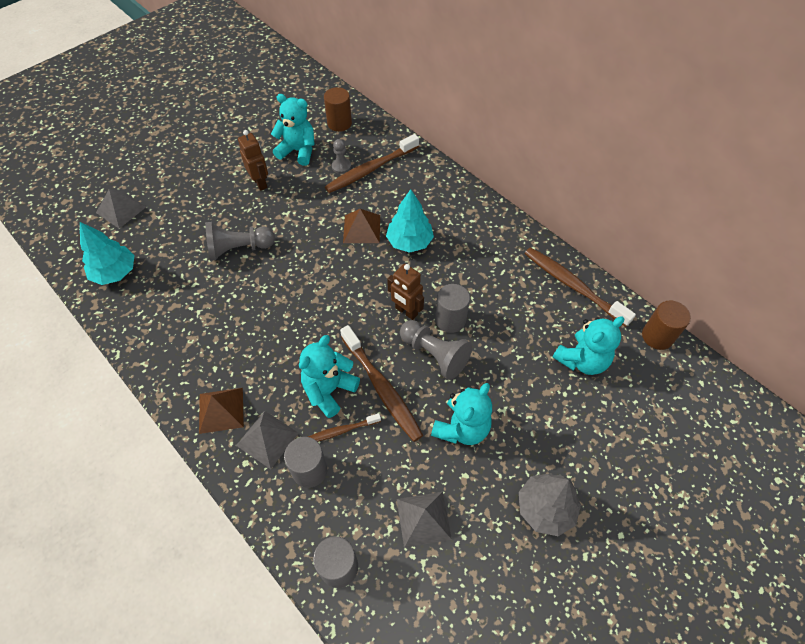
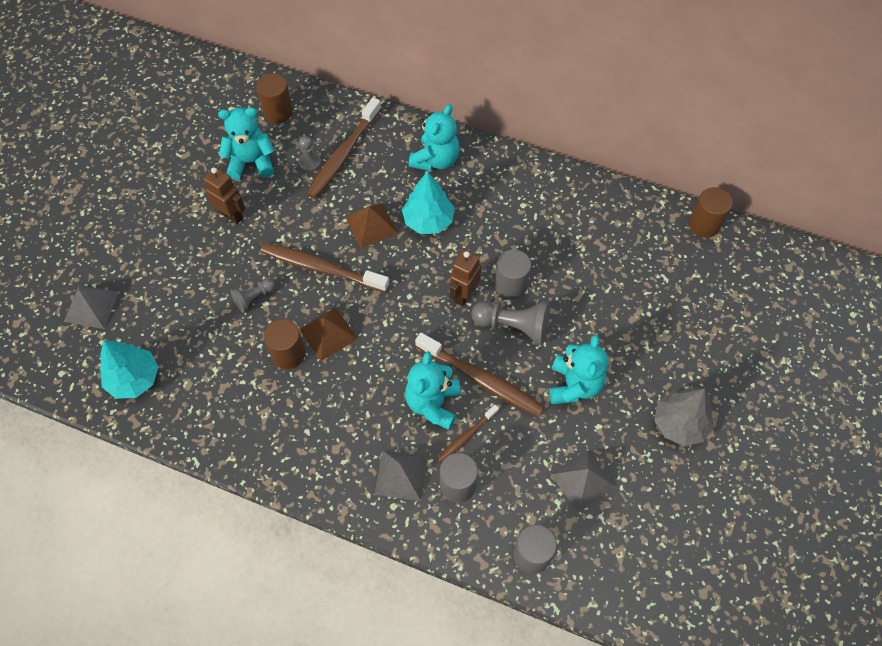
camera: 25 degrees left, 5 degrees up
(221, 410) = (339, 468): brown pyramid -> brown pyramid (328, 334)
(238, 301) = (288, 354): none -> brown cylinder
(239, 249) = (254, 298): grey pawn -> grey pawn, size x0.58
(406, 311) = (464, 295): brown robot -> brown robot turned 105 degrees clockwise
(572, 285) = (607, 204): brown toothbrush -> brown toothbrush (321, 268)
(582, 360) = (649, 275): turquoise teddy bear -> turquoise teddy bear (435, 160)

